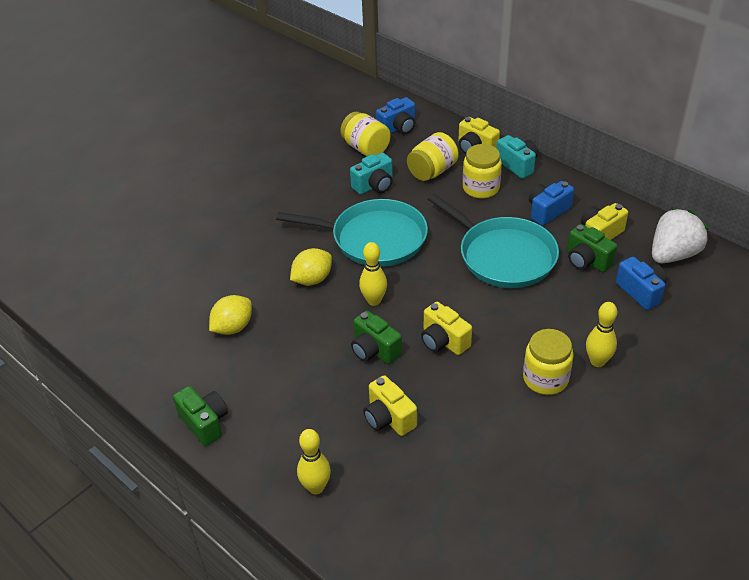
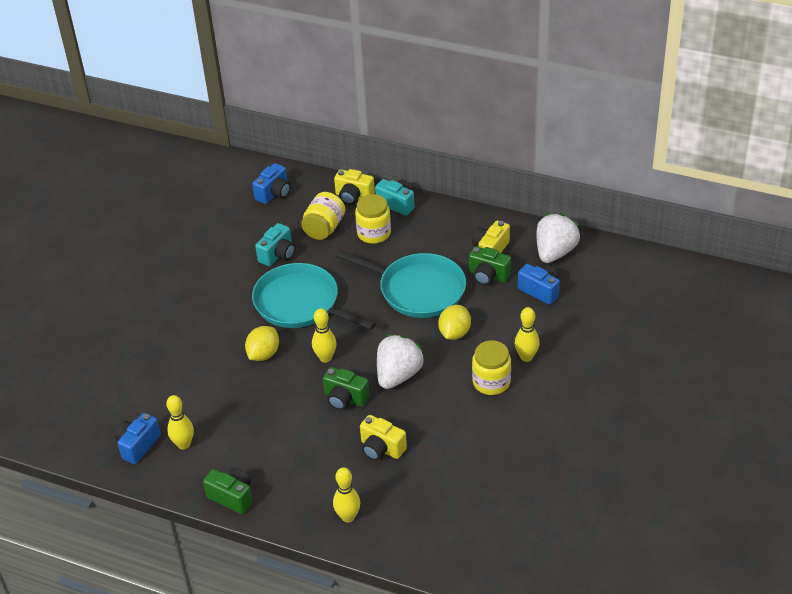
camera: 20 degrees left, 0 degrees up
(186, 350) = (184, 444): none -> yellow bowling pin
(233, 327) = (214, 414): yellow lemon -> yellow lemon (454, 333)
(366, 148) = (253, 221): yellow jar -> none
(374, 238) = (300, 303): turquoise pan -> turquoise pan turned 135 degrees counterclockwise
(443, 341) = (398, 375): yellow camera -> white strawberry
(547, 211) = (439, 240): blue camera -> blue camera (138, 445)

